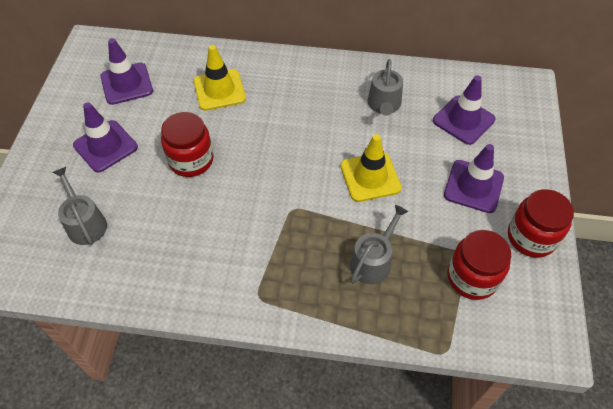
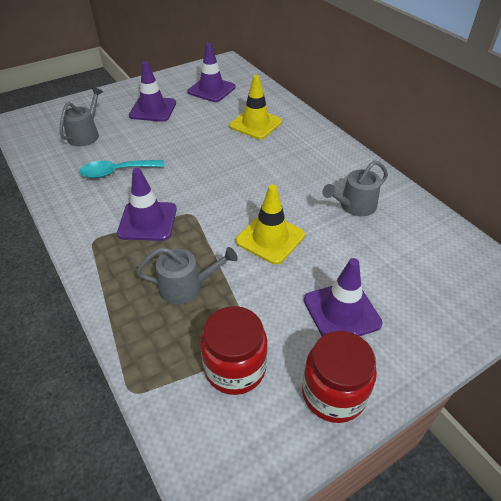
camera: 50 degrees right, 10 degrees down
(178, 230) = (116, 172): none -> turquoise spoon
(191, 160) = (181, 145): red jar -> none
(463, 120) = (408, 263): purple traffic cone -> purple traffic cone (147, 221)

